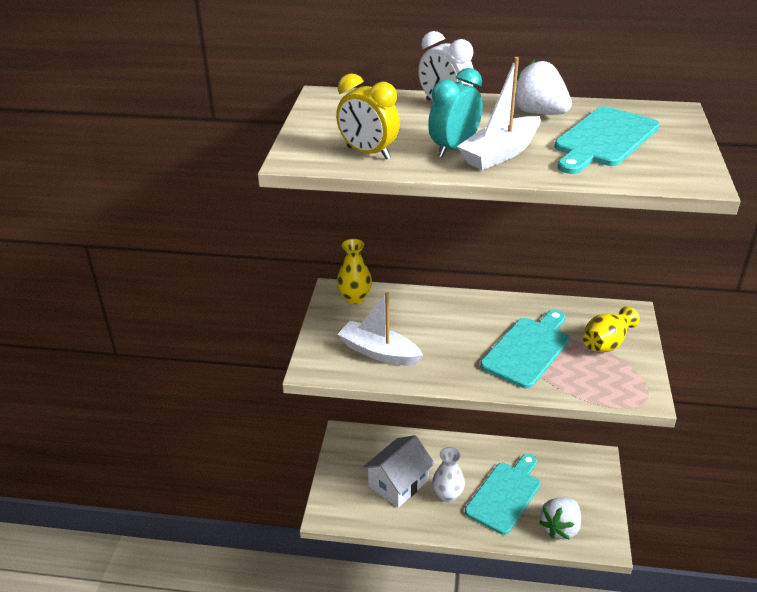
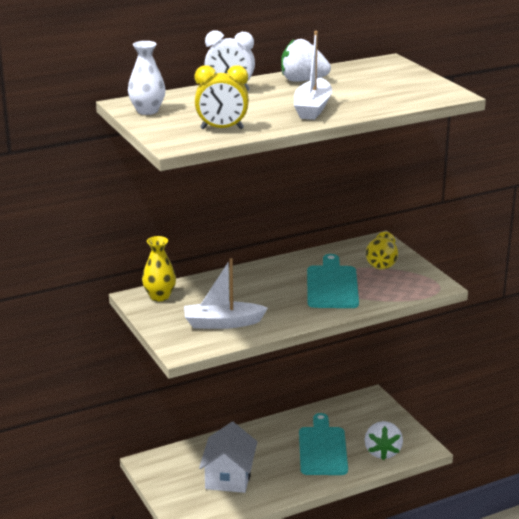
camera: 35 degrees left, 10 degrees down
(447, 495) = (277, 467): white vase -> white vase (147, 111)
(454, 149) = (277, 113): turquoise clock -> none
(604, 139) = (367, 86): turquoise cutting board -> none

